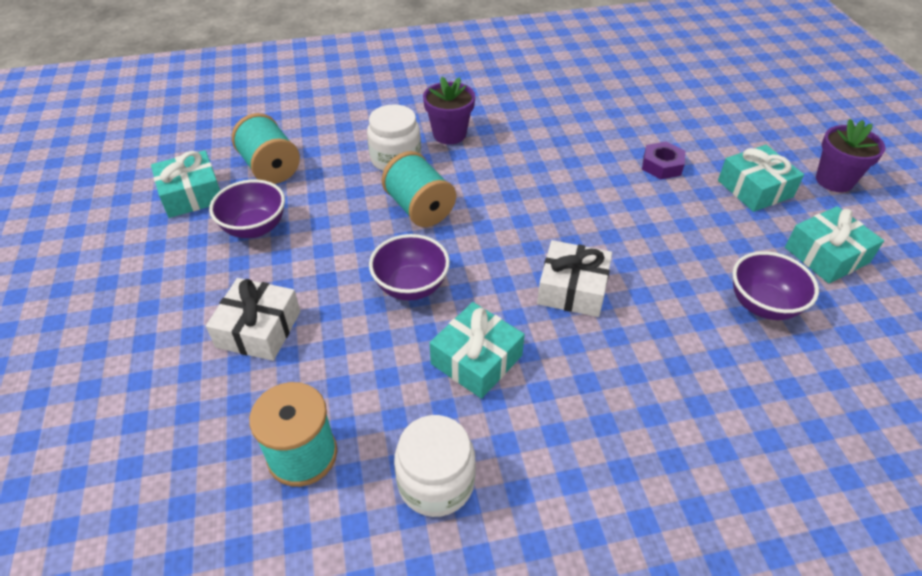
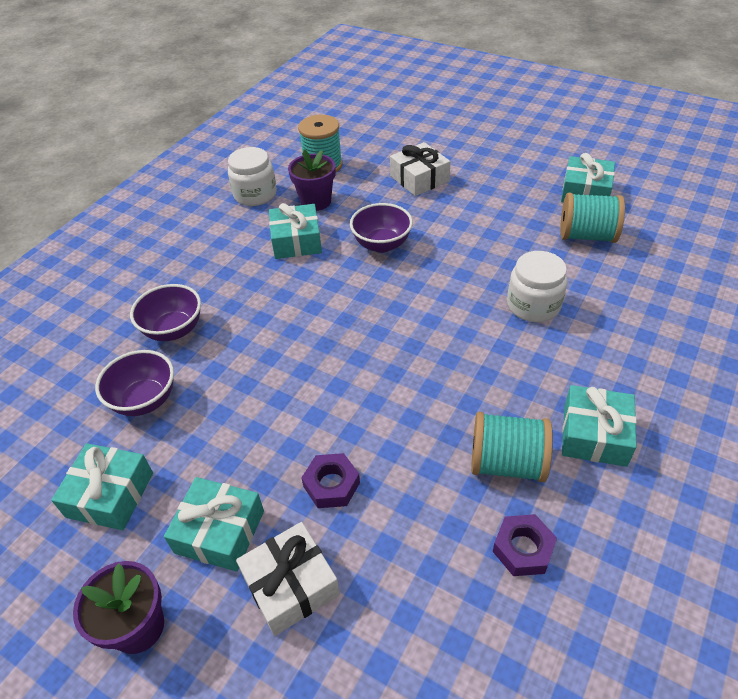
camera: 135 degrees right, 0 degrees up
(255, 228) = (516, 205): purple bowl -> purple bowl (174, 330)
(419, 208) = (454, 286): turquoise spool -> turquoise spool (507, 463)
(449, 134) = (540, 359): purple flower pot -> purple flower pot (316, 201)
(486, 93) = (594, 435): none -> turquoise gift
(572, 289) = (287, 313): white gift -> white gift (291, 585)
(591, 88) = (523, 549): none -> purple nut

